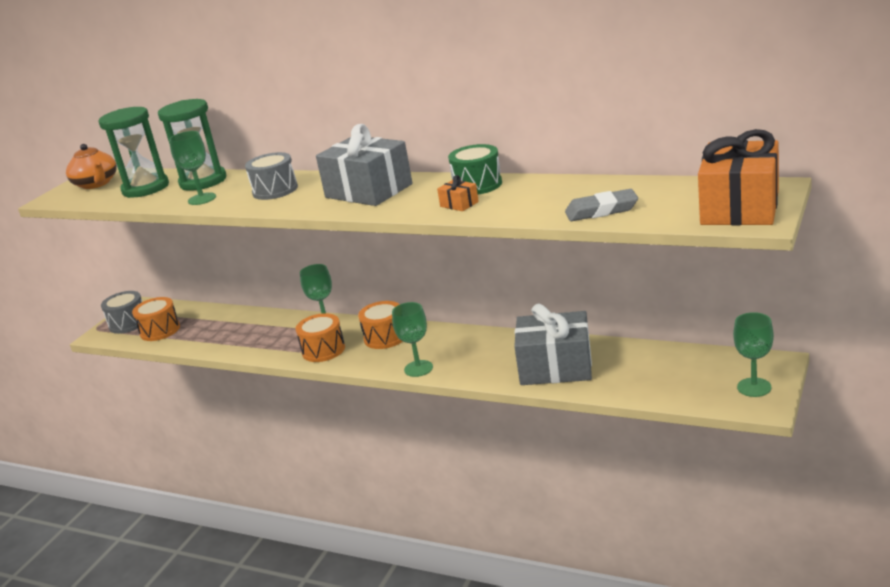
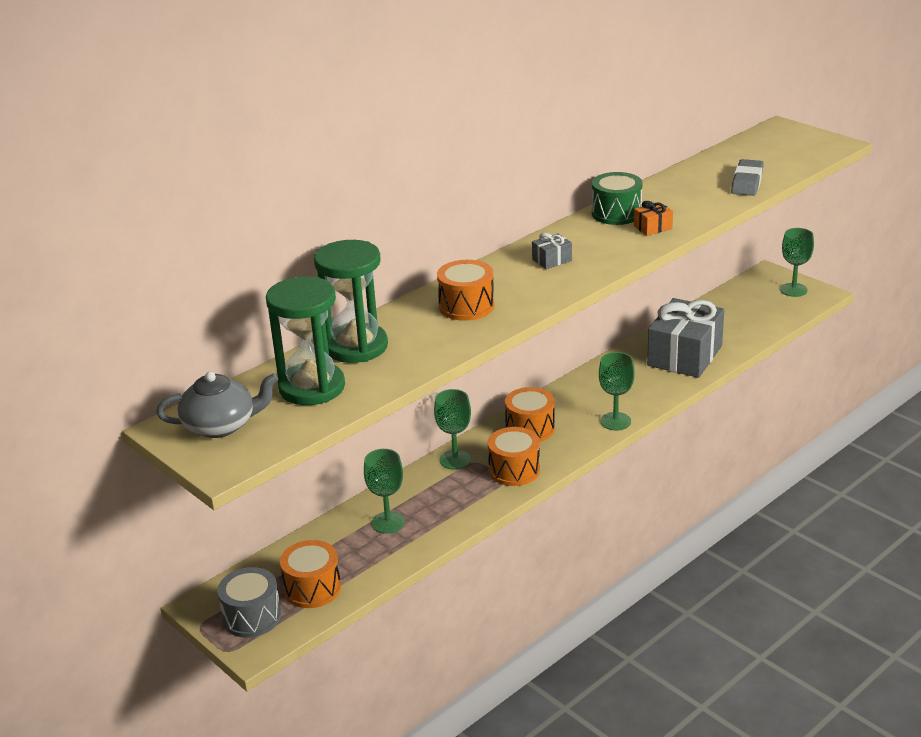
camera: 70 degrees left, 5 degrees up
(96, 184) = (221, 425): orange teapot -> grey teapot
(202, 199) = (422, 351): green goblet -> green goblet (388, 522)
(275, 190) = (466, 306): grey drum -> orange drum
(369, 191) = (552, 260): grey gift -> grey gift, size x0.41
(739, 207) = (803, 143): orange gift -> none

